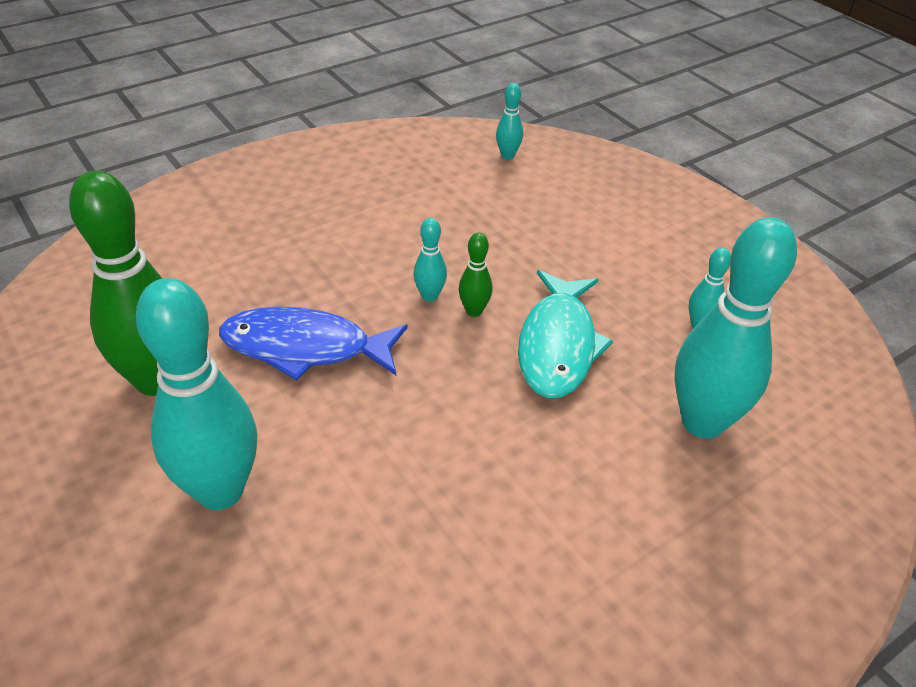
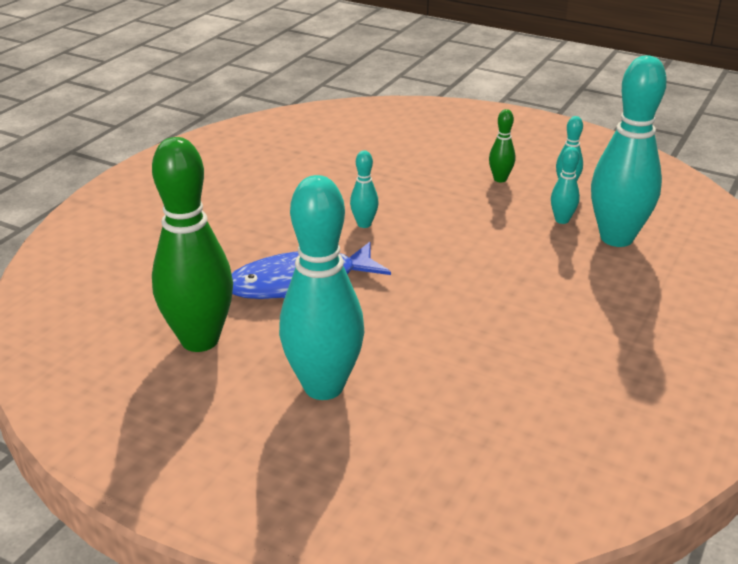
camera: 25 degrees left, 10 degrees down
(474, 311) = (406, 223): green bowling pin -> green bowling pin (500, 179)
(507, 155) = (337, 123): turquoise bowling pin -> turquoise bowling pin (562, 220)
(558, 345) = (484, 225): turquoise fish -> none

